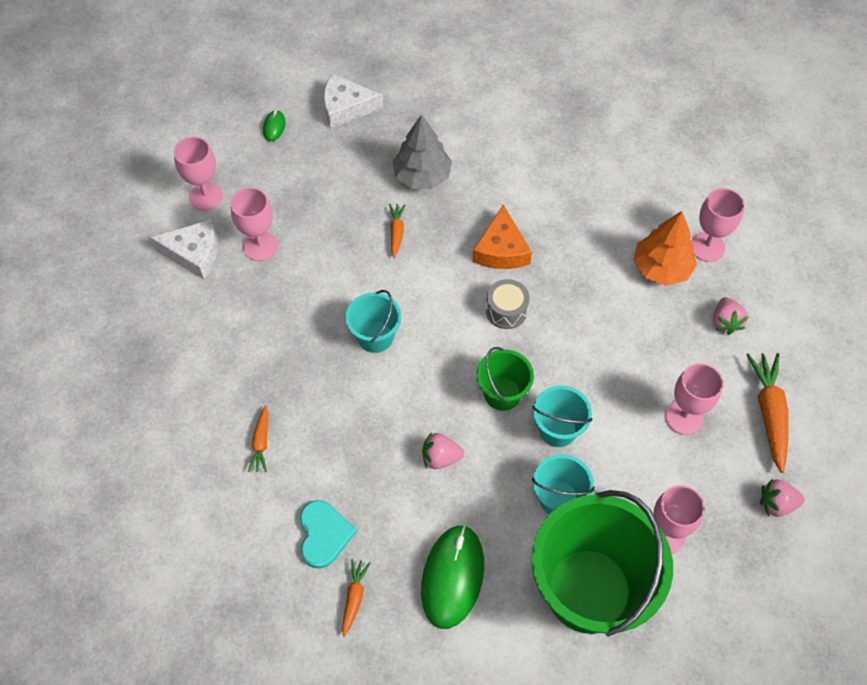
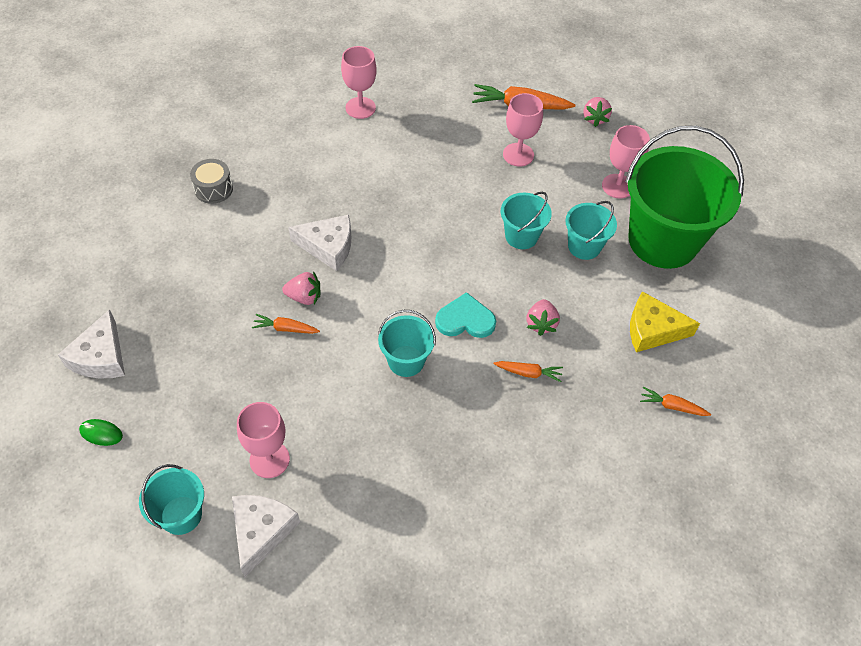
camera: 85 degrees left, 5 degrees down
(206, 196) = (181, 515): pink goblet -> turquoise bucket
(261, 443) = (512, 474): orange carrot -> orange carrot (528, 373)
(324, 534) = (612, 425): turquoise heart -> turquoise heart (465, 319)
(422, 176) = (220, 298): grey tree -> none
(452, 577) = (652, 330): green mouse -> yellow cheese
(501, 250) = (328, 246): orange cheese -> white cheese
(502, 393) = (482, 269): green bucket -> none
(506, 310) = (396, 253): grey drum -> grey drum (213, 189)
(661, 268) = (375, 140): orange tree -> none
(725, 322) = (435, 112): pink strawberry -> pink strawberry (304, 297)

